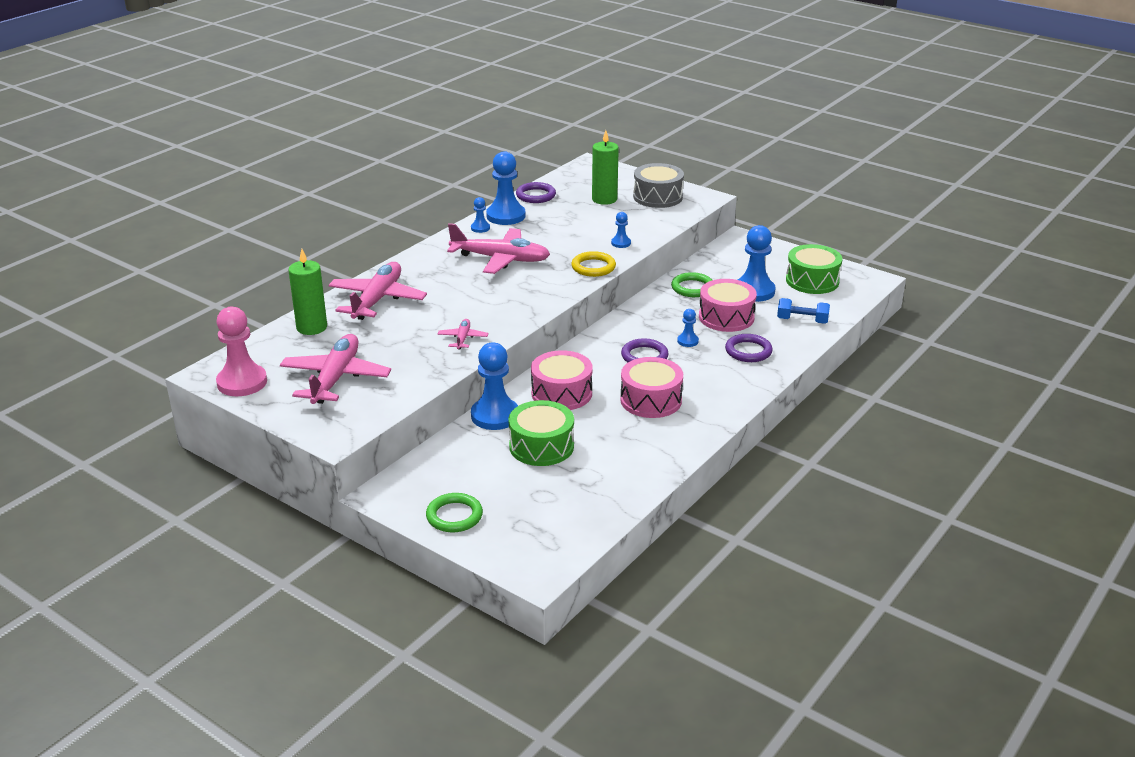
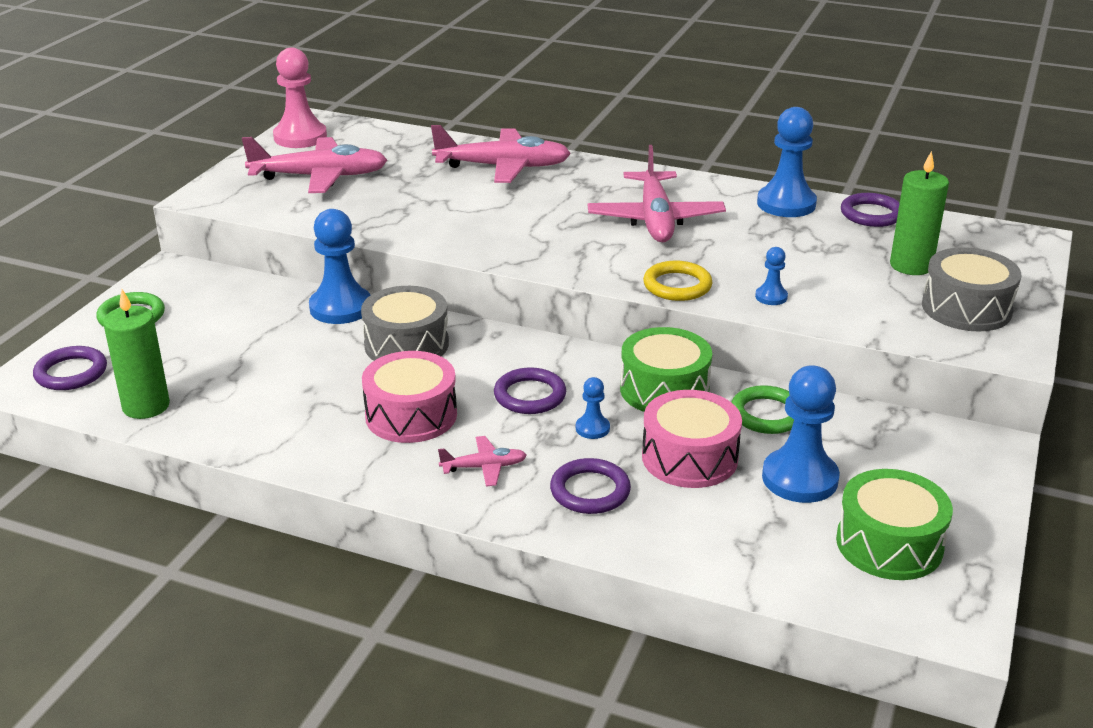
camera: 75 degrees right, 0 degrees up
(312, 327) = (424, 147): green candle -> green candle (146, 406)
(463, 338) = (432, 228): pink plane -> pink plane (484, 467)
(480, 228) = (735, 193): blue pawn -> none
(532, 546) = (71, 373): none -> purple ring
(541, 446) = (279, 348): green drum -> green drum (664, 390)
(561, 393) = (406, 344): pink drum -> grey drum
(802, 321) = (726, 542): blue dumbbell -> none

